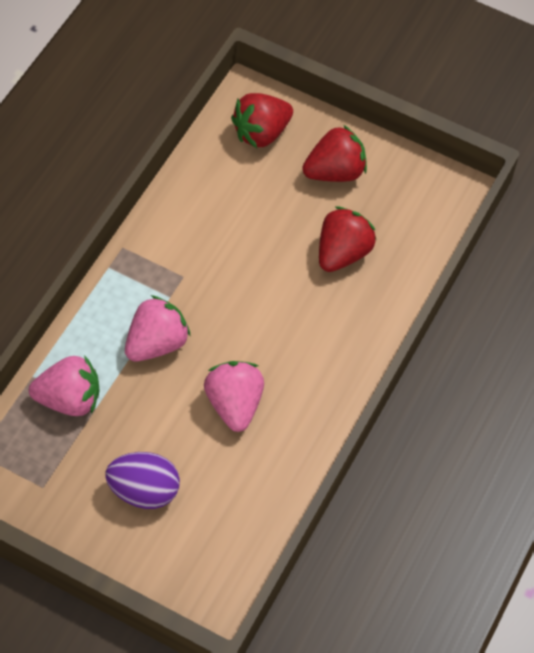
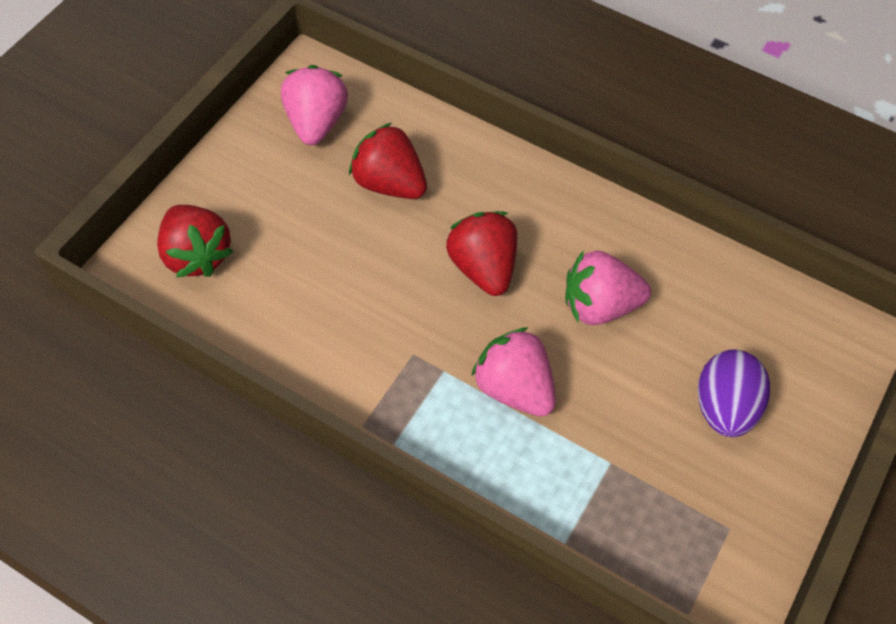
camera: 85 degrees left, 0 degrees up
(69, 399) = (600, 495): pink strawberry -> pink strawberry (316, 123)
(335, 172) = (269, 182): red strawberry -> red strawberry (483, 267)

